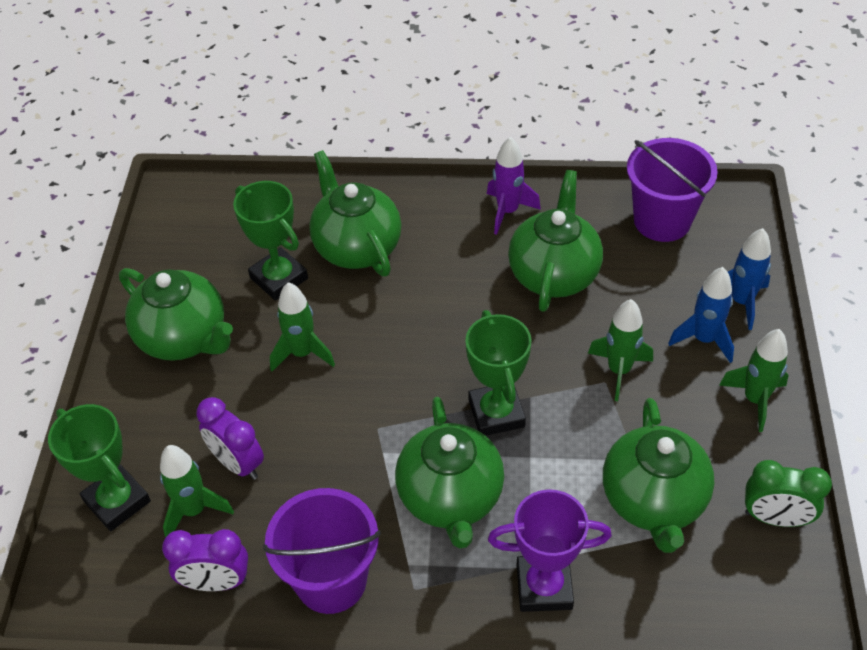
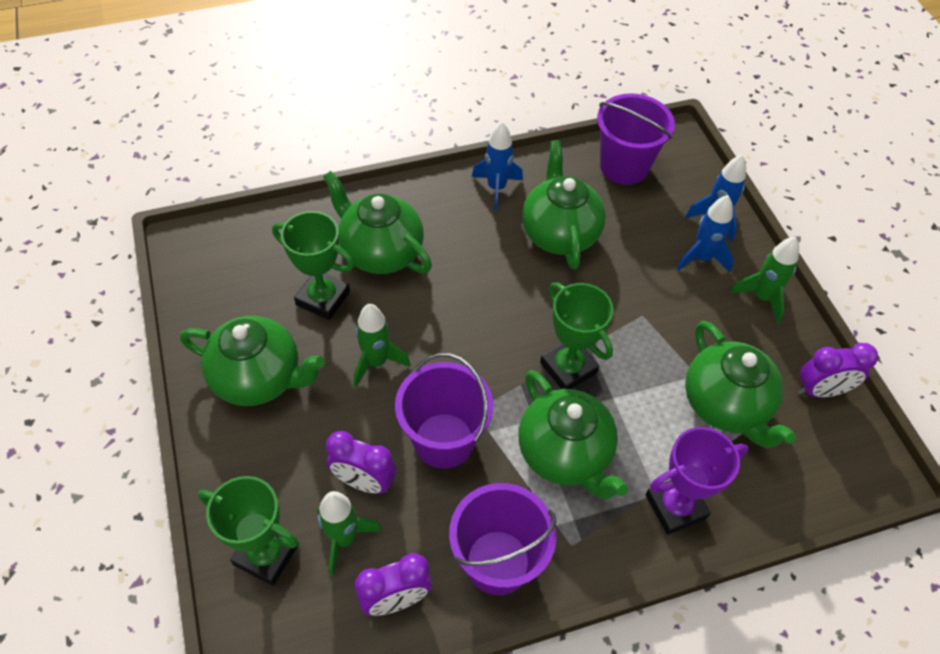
camera: 25 degrees left, 5 degrees up
(333, 447) = (444, 440): none -> purple bucket
(507, 211) = (496, 188): purple rocket -> blue rocket
(619, 370) = (649, 303): green rocket -> none
(775, 518) = (820, 390): green clock -> purple clock

